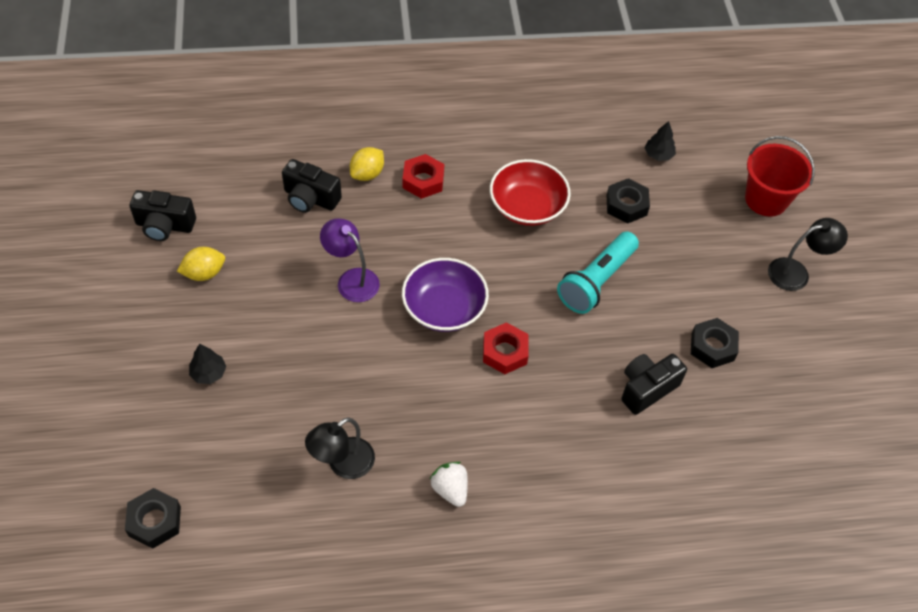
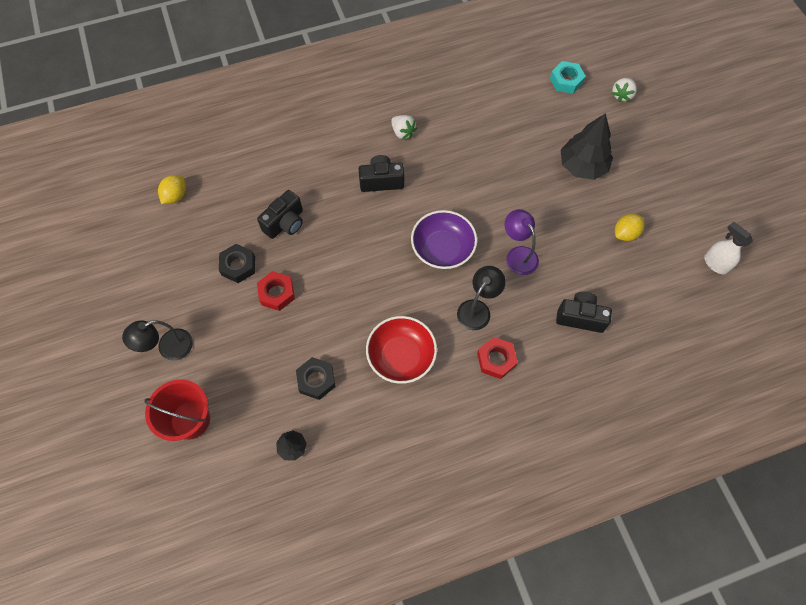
camera: 170 degrees right, 10 degrees up
(83, 472) = (622, 95): none -> white strawberry
(118, 216) = (715, 264): none -> white spray bottle
(155, 521) = (566, 81): black nut -> turquoise nut
(165, 226) = (676, 264): black camera -> black camera (381, 181)
(208, 373) = (582, 166): black tree -> black tree, size x2.05
(343, 464) = (473, 132): black lamp -> black lamp (477, 309)
(352, 279) = (518, 255): purple lamp -> purple lamp turned 150 degrees counterclockwise
(367, 174) = (545, 354): yellow lemon -> yellow lemon (175, 196)
(504, 352) = (390, 226): red nut -> red nut (277, 293)
(596, 282) = (332, 299): turquoise flashlight -> none

